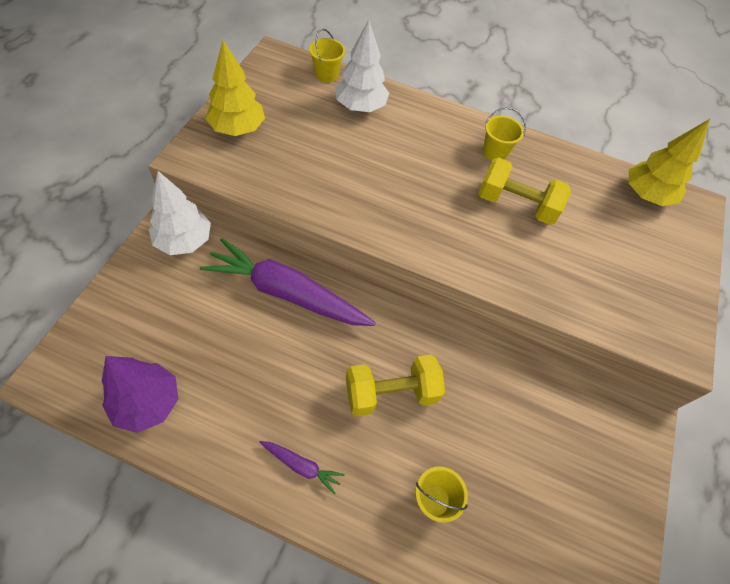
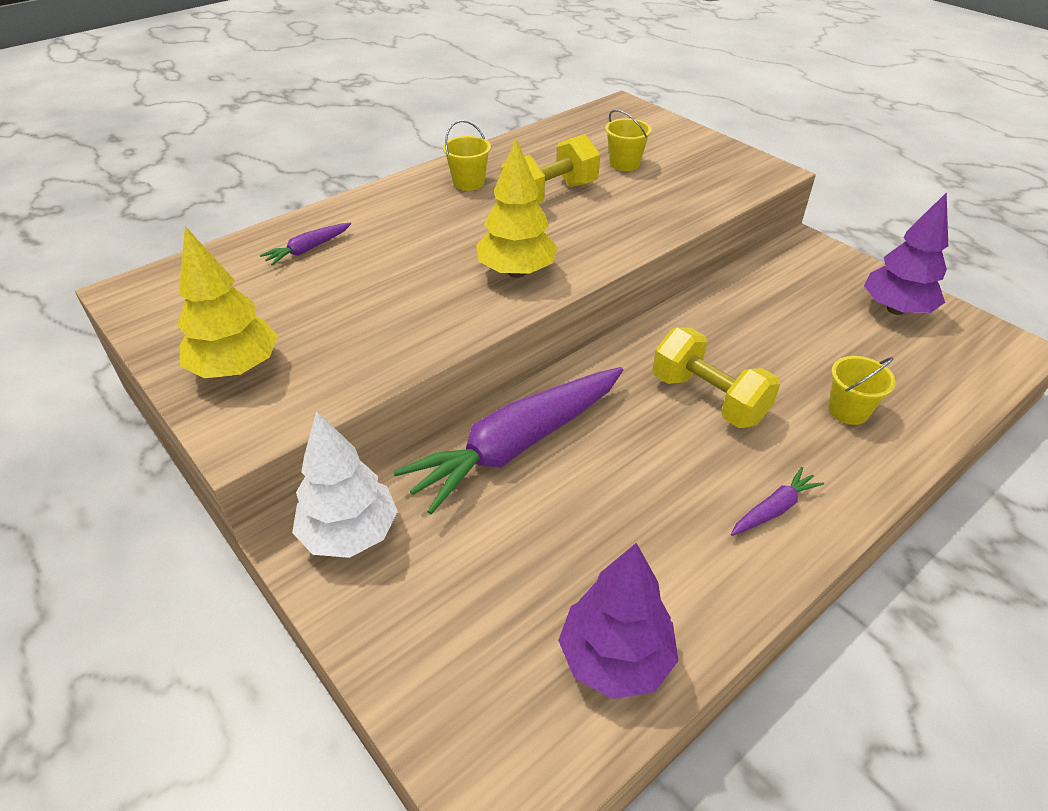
camera: 55 degrees left, 15 degrees down
(326, 74) = (220, 258): yellow bucket -> yellow bucket (624, 164)
(360, 107) = (308, 249): white tree -> purple carrot
(391, 393) = (708, 398): yellow dumbbell -> yellow dumbbell turned 60 degrees counterclockwise
(597, 519) = (895, 309): none -> purple tree
(646, 195) = (593, 124): yellow tree -> yellow tree (517, 272)

